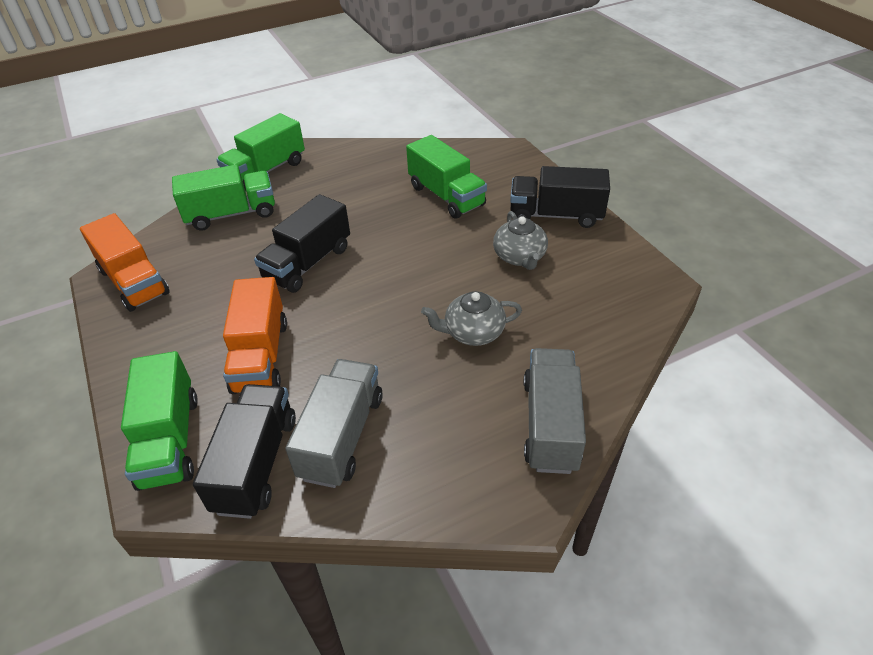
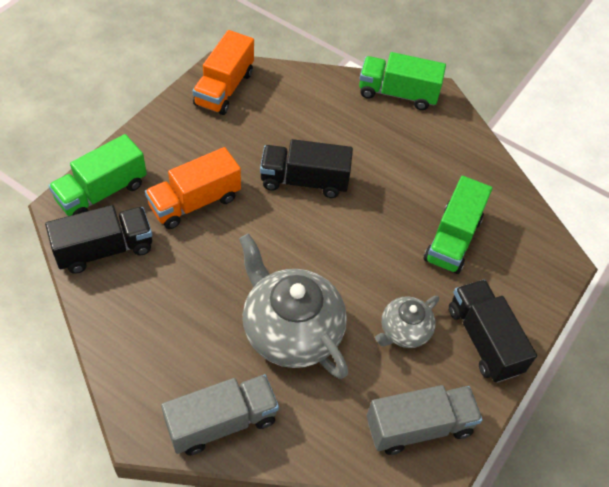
camera: 55 degrees right, 10 degrees up
(231, 214) = (329, 102): green truck -> none
(342, 436) = (148, 288): grey truck -> grey truck (419, 427)
(473, 332) = (290, 330): grey teapot -> grey teapot, size x1.87

